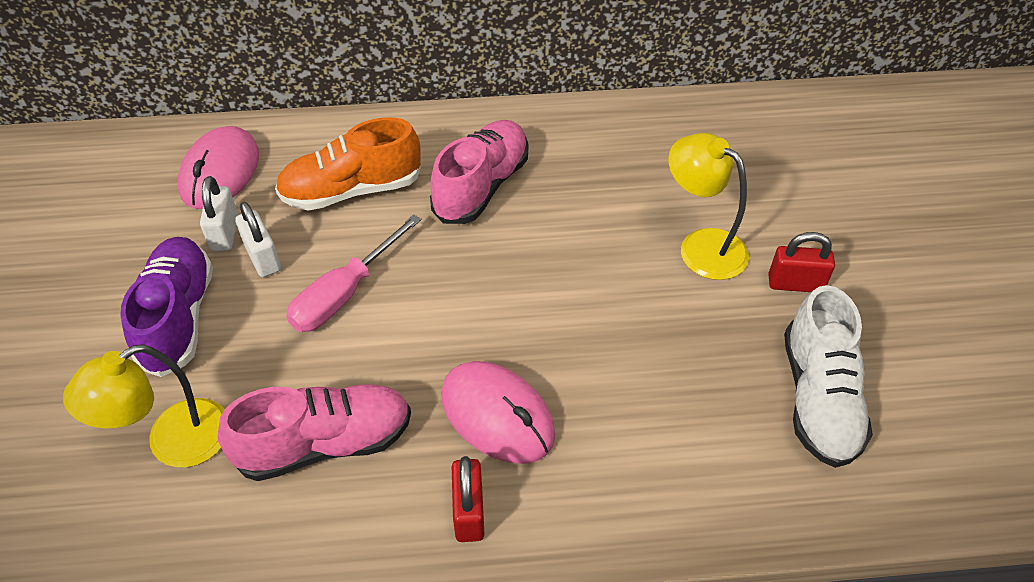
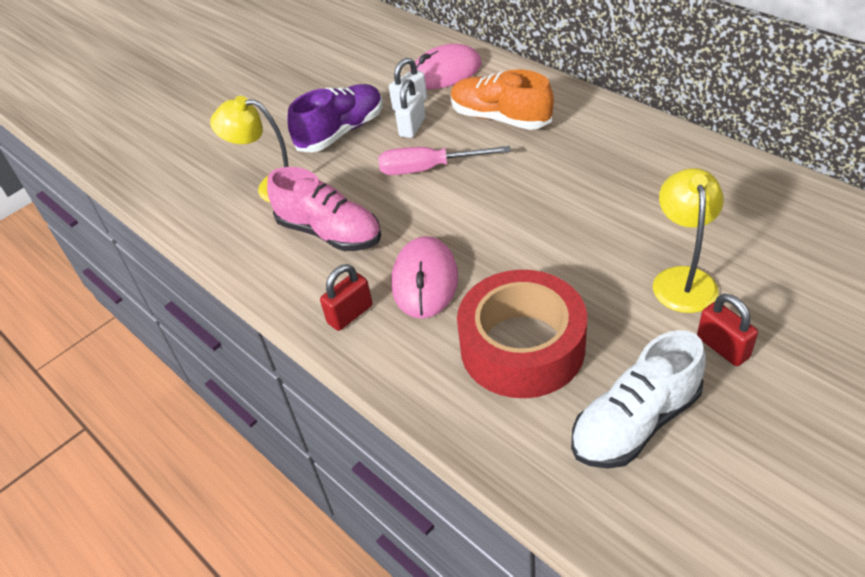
camera: 55 degrees right, 5 degrees down
(481, 186) = (579, 157): pink shoe -> none
(662, 407) = (522, 347): none -> red tape

